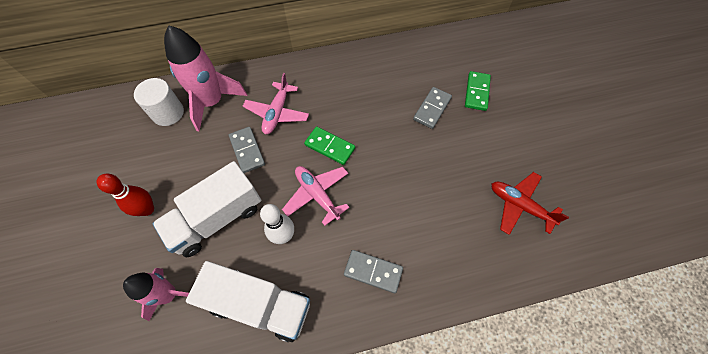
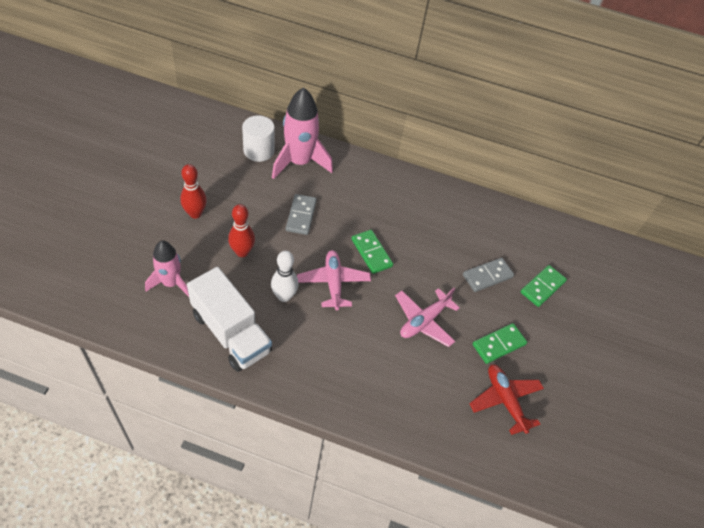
camera: 25 degrees right, 10 degrees down
(217, 218) = (242, 252): white truck -> red bowling pin
(277, 113) = (347, 201): pink plane -> pink plane (424, 321)
(373, 272) = (336, 367): grey domino -> none
(481, 161) = (498, 344): none -> green domino

